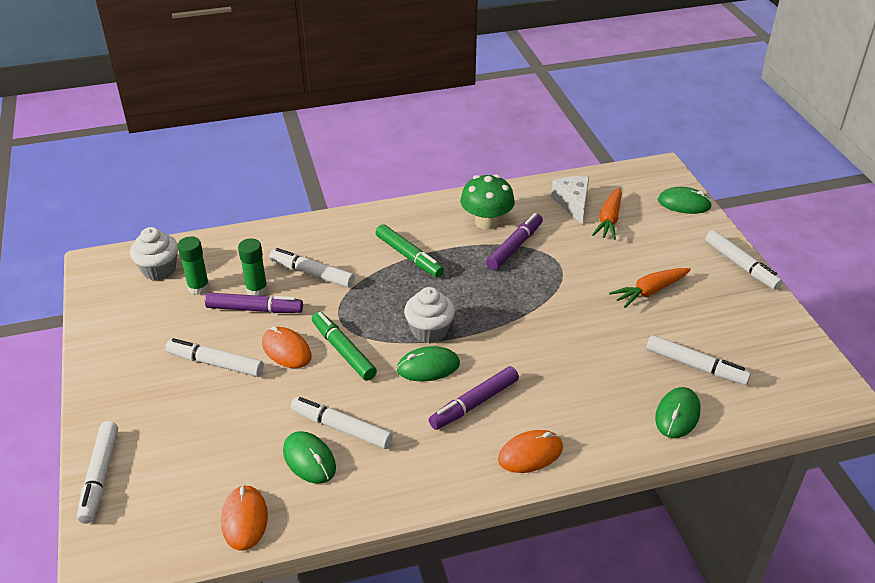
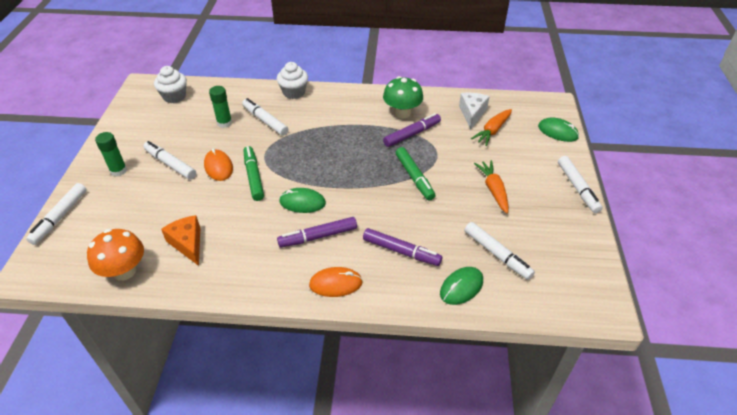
camera: 20 degrees right, 5 degrees up
(198, 287) = (190, 113): green glue stick -> green glue stick (118, 171)
(244, 519) = (124, 271): orange mouse -> orange mushroom
(254, 309) = (215, 135): purple marker -> purple marker (401, 251)
(309, 459) = (188, 243): green mouse -> orange cheese
(341, 428) = (221, 228): white marker -> none
(409, 256) = (335, 124): green marker -> green marker (414, 177)
(429, 331) = (318, 178): white cupcake -> white cupcake (294, 92)
(649, 291) = (493, 190): orange carrot -> orange carrot turned 90 degrees clockwise

